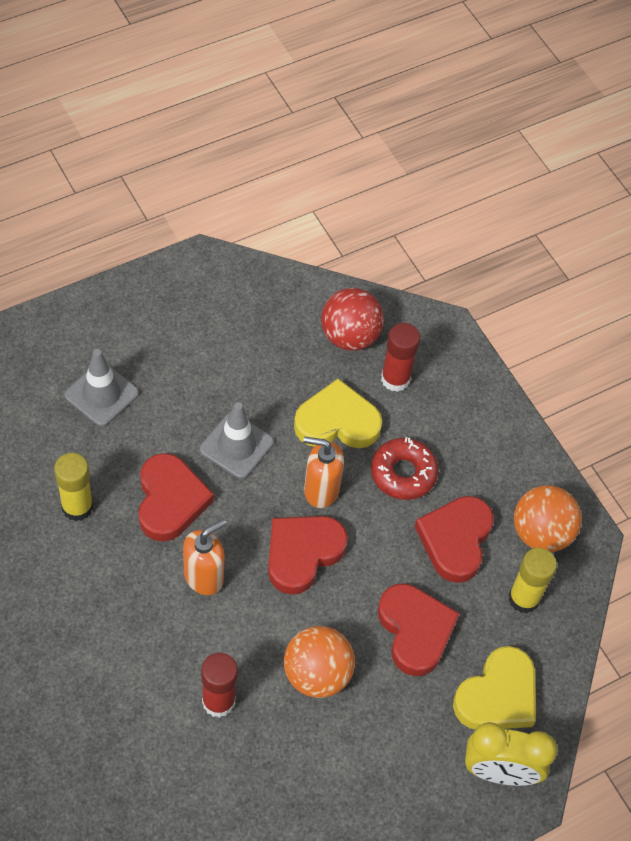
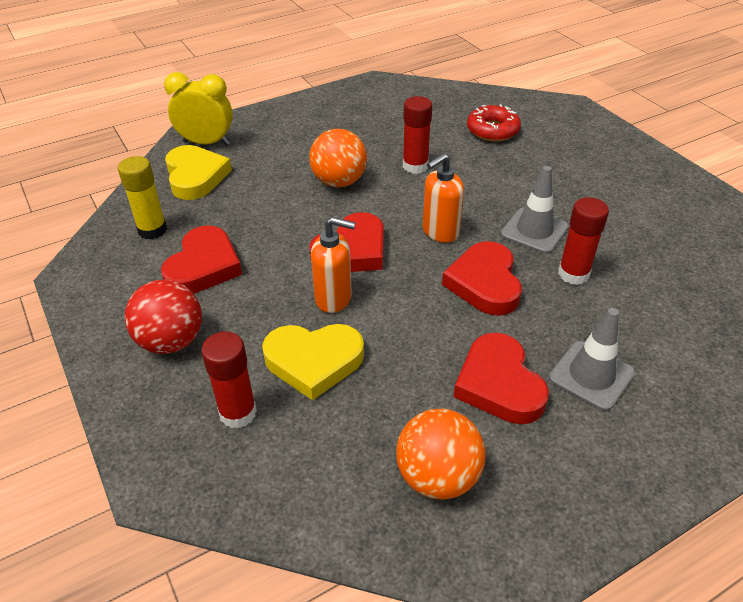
camera: 175 degrees left, 15 degrees down
(77, 507) = (573, 274): yellow glue stick -> red glue stick
(236, 446) = (425, 332): grey traffic cone -> grey traffic cone (534, 231)
(349, 336) = (291, 465): red ball -> red ball (171, 341)
(403, 473) = (245, 317): red donut -> red donut (492, 130)
(415, 631) = (255, 207): red heart -> red heart (499, 384)
(497, 695) = (195, 176): yellow heart -> yellow heart turned 120 degrees clockwise
(541, 533) = (116, 275): orange ball -> orange ball (437, 477)

